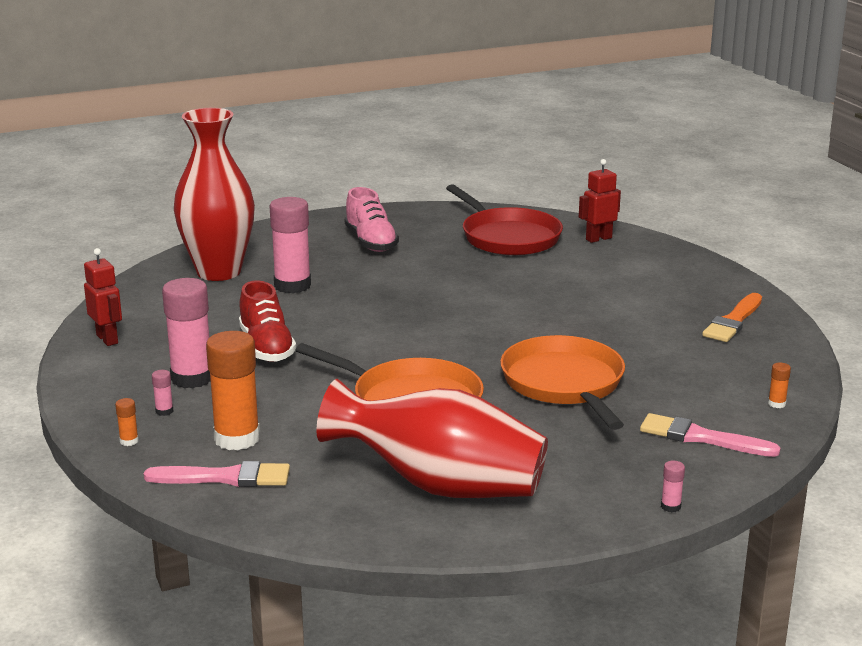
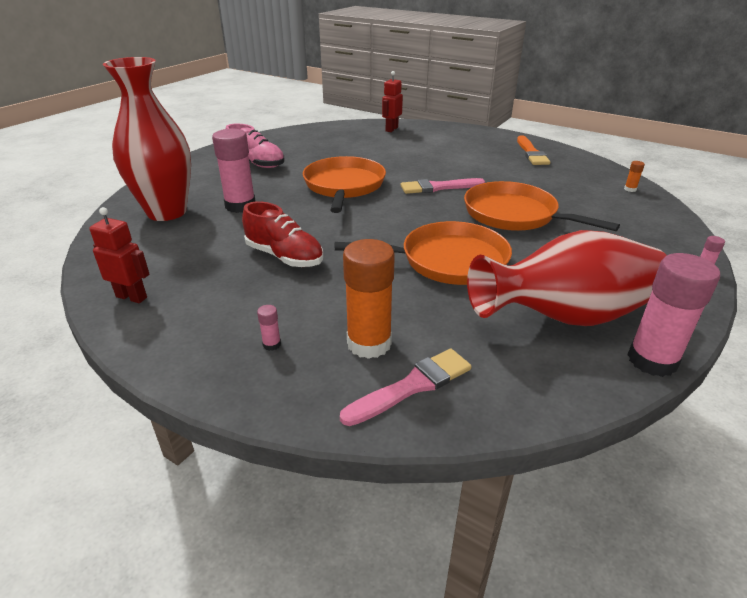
camera: 35 degrees left, 10 degrees up
(129, 441) = (277, 389): orange glue stick -> none
(192, 378) = (257, 304): pink glue stick -> pink glue stick (652, 360)
(426, 295) = (344, 186): none -> orange pan
(508, 237) = (340, 140): red pan -> none
(701, 437) = (635, 221): pink brush -> pink brush (438, 187)

